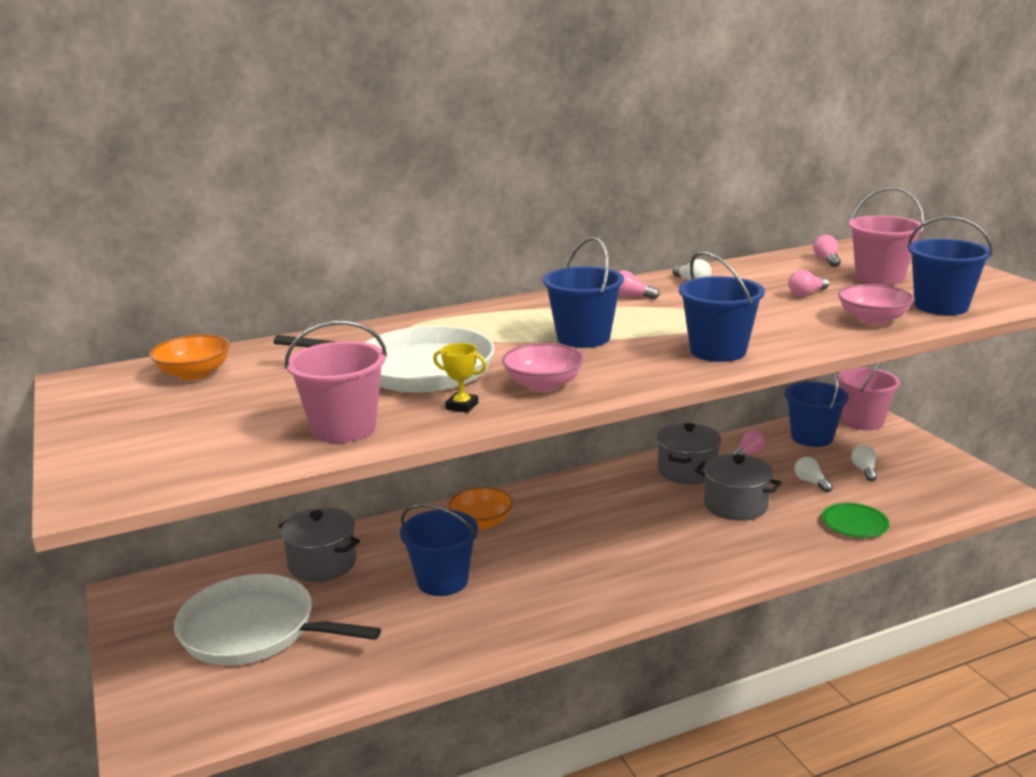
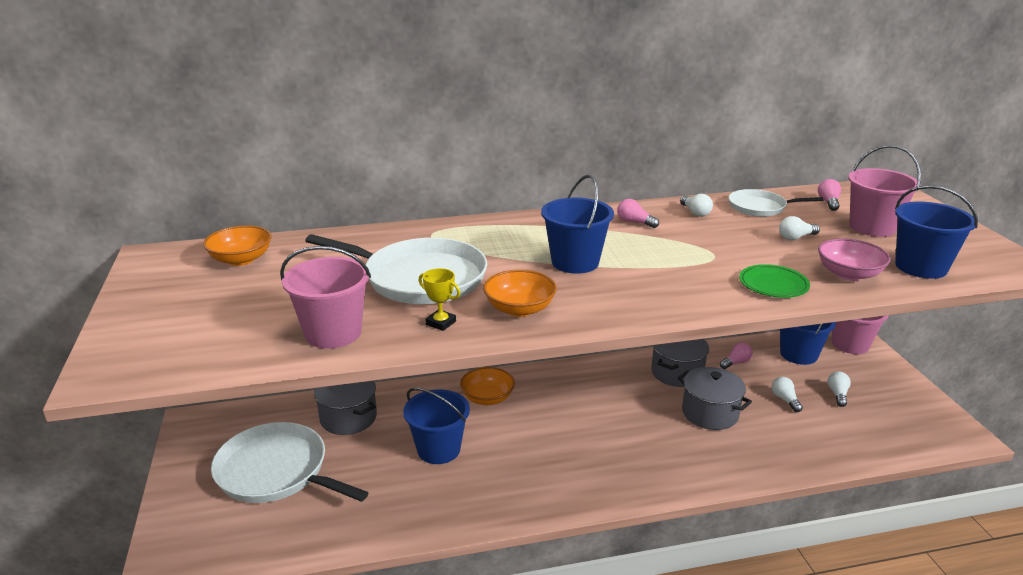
camera: 10 degrees right, 5 degrees up
(543, 384) = (519, 309): pink bowl -> orange bowl
(718, 351) = (689, 292): blue bucket -> none
(758, 271) = (760, 207): none -> white pan
(806, 294) = (796, 238): pink light bulb -> white light bulb
(854, 524) = (813, 448): green plate -> green plate (773, 285)

